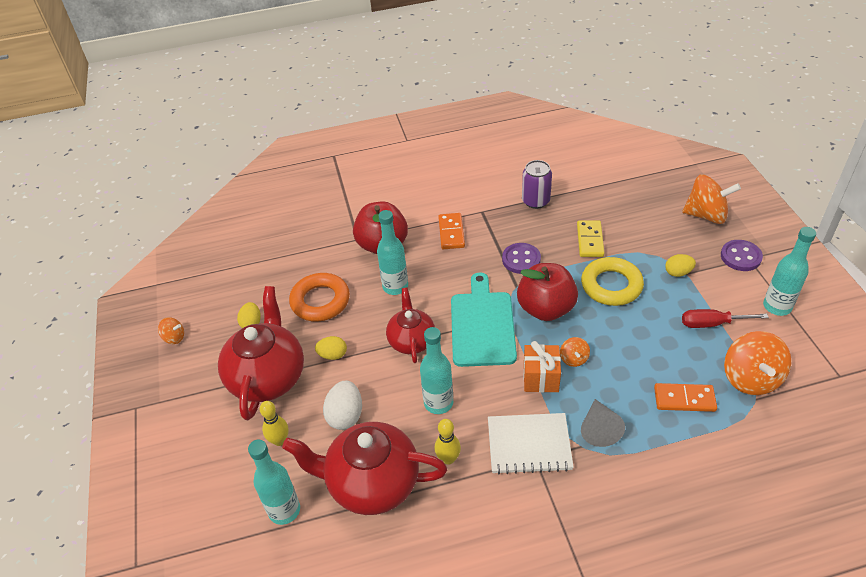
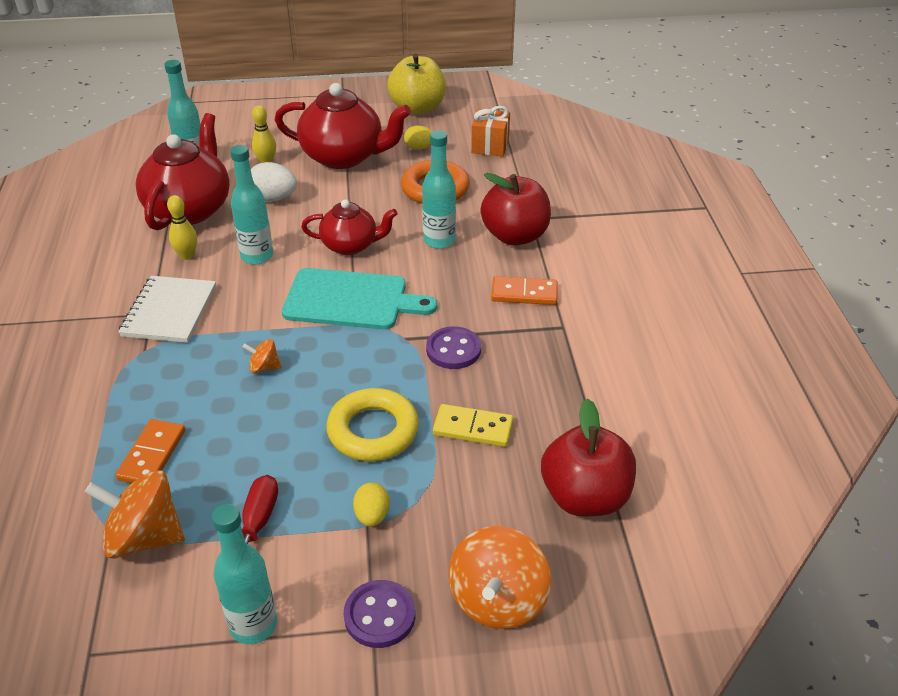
camera: 95 degrees right, 5 degrees down
(174, 338) = (417, 108): orange spinning top -> yellow apple
(333, 355) = (354, 194): yellow egg -> none
(535, 201) = (576, 385): purple can -> none
(541, 378) = (250, 334): orange gift -> orange gift (490, 146)
(546, 308) = (356, 358): red apple -> red apple (585, 497)
(599, 428) = (157, 368): grey cone -> none

